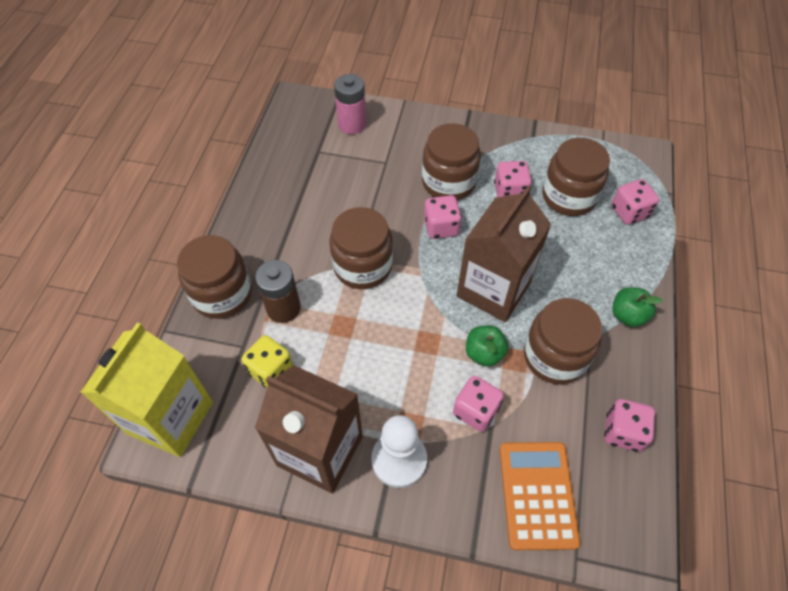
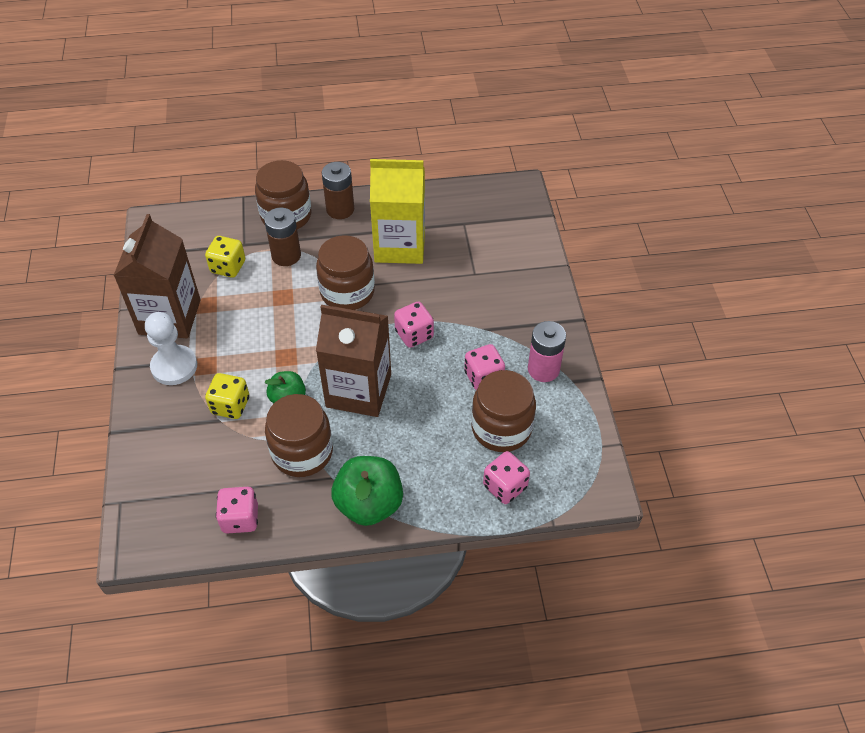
camera: 70 degrees right, 5 degrees down
(170, 418) = (173, 227): yellow carton -> yellow carton (400, 245)
(242, 242) = (340, 209): none -> brown battery
(352, 124) = (510, 236): pink battery -> pink battery (543, 369)
(448, 182) = (472, 326): brown jar -> none
(475, 411) = (230, 406): pink dice -> yellow dice
(537, 494) = (166, 465): orange calculator -> none
(627, 315) = (369, 504): green apple -> green apple, size x1.69

